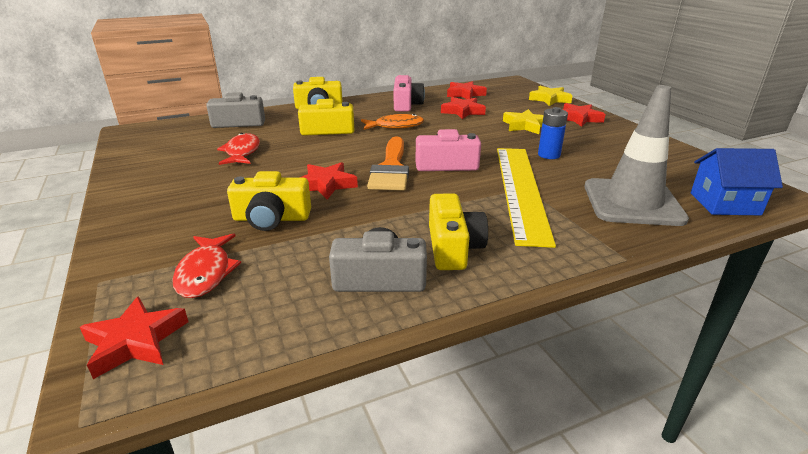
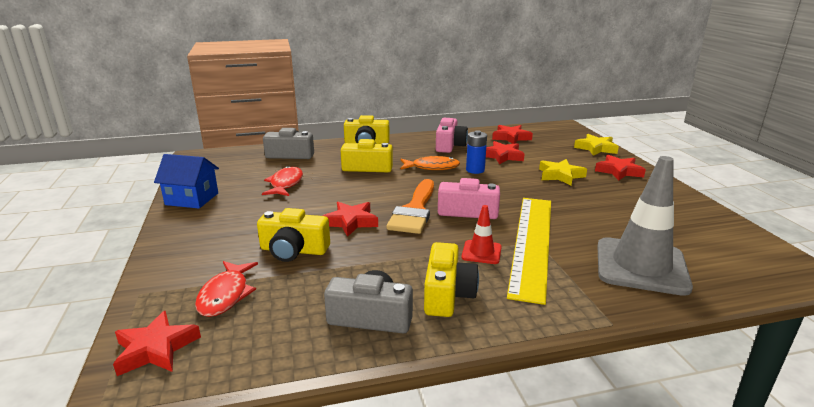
camera: 10 degrees right, 5 degrees down
(473, 203) = (481, 252): none -> red traffic cone
(549, 155) = (573, 208): blue battery -> blue battery (475, 170)
(724, 204) = (740, 276): blue house -> blue house (192, 199)

